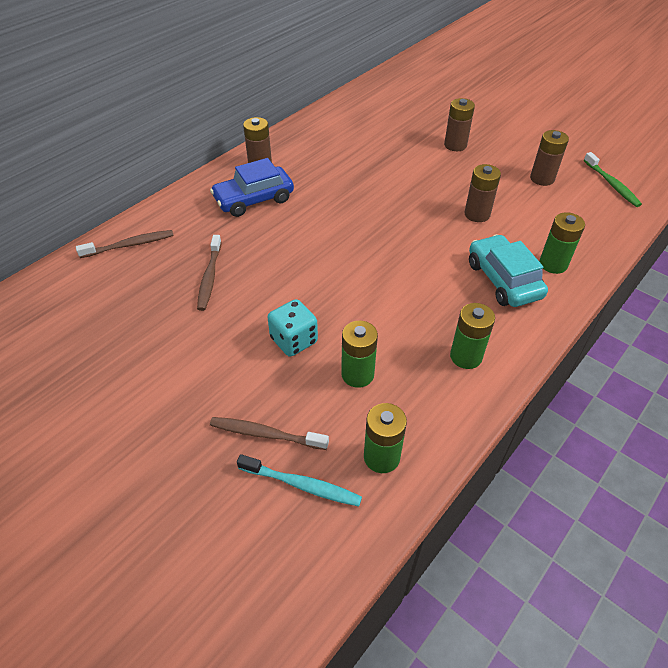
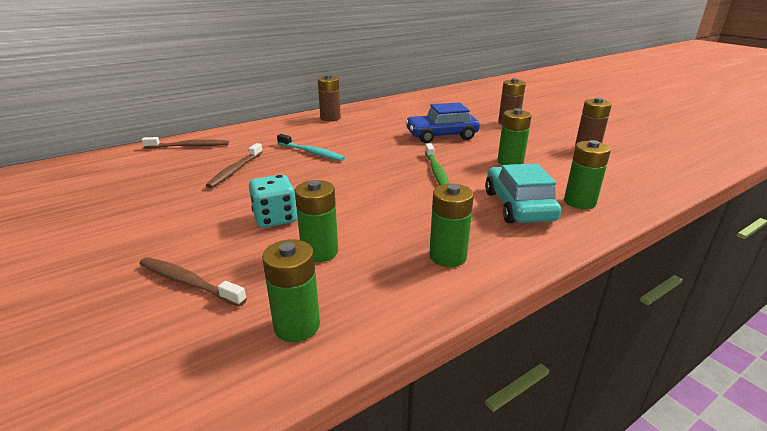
camera: 15 degrees right, 20 degrees down
(254, 199) = (310, 134): blue car -> blue car (441, 136)
(302, 485) = (188, 334): turquoise toothbrush -> turquoise toothbrush (311, 152)
(477, 214) = (510, 162): brown battery -> green battery
(611, 184) = (663, 158): green toothbrush -> green toothbrush (436, 171)

